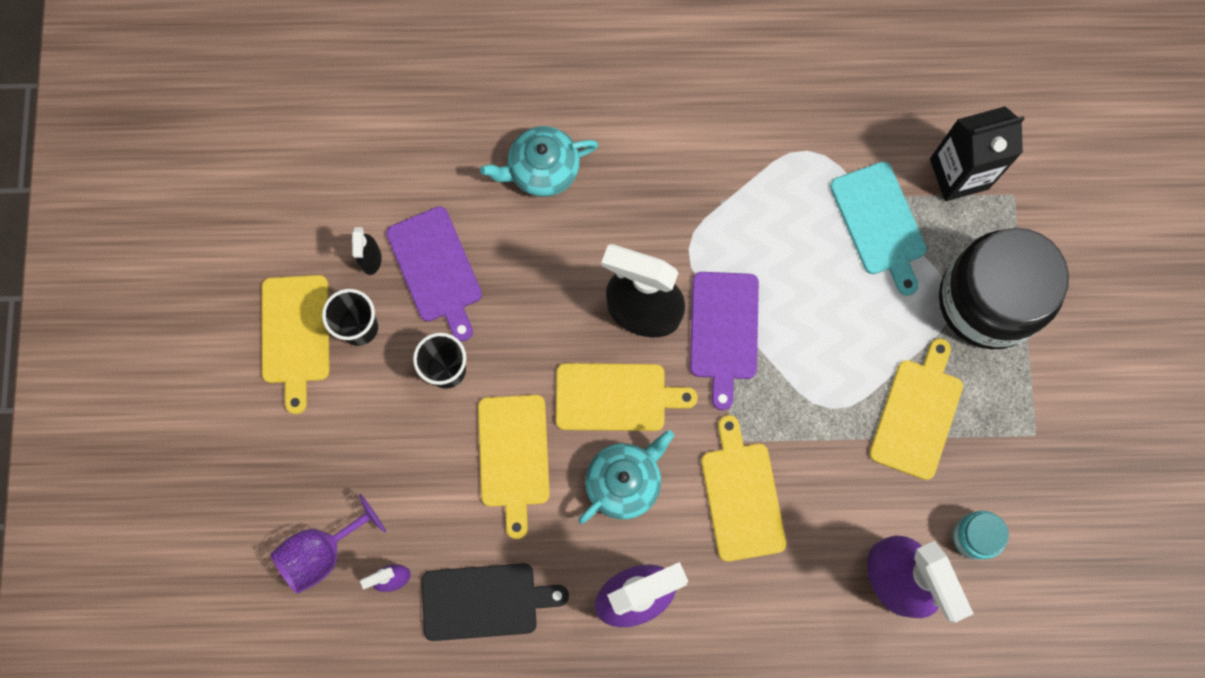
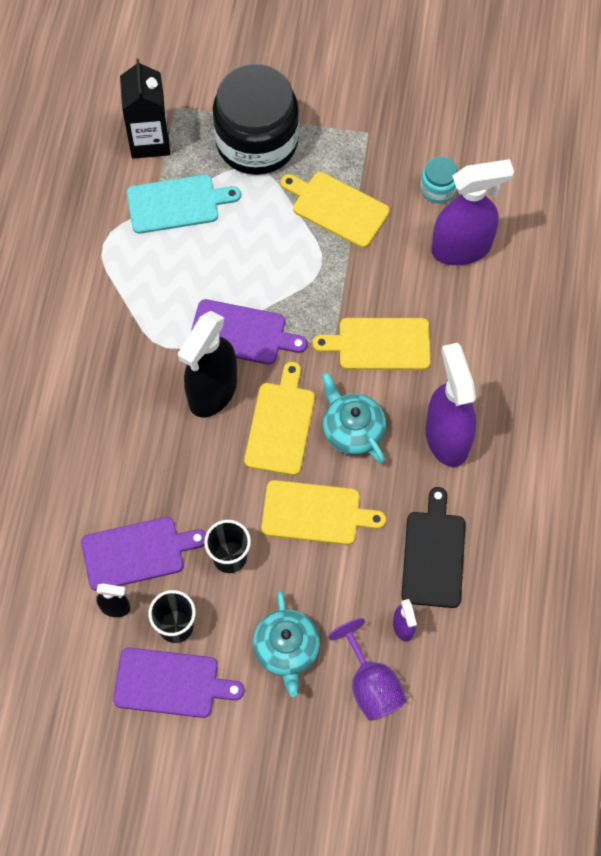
camera: 80 degrees left, 10 degrees down
(295, 335) = (171, 683): yellow cutting board -> purple cutting board
(542, 169) = (68, 451): turquoise teapot -> turquoise teapot (286, 649)

